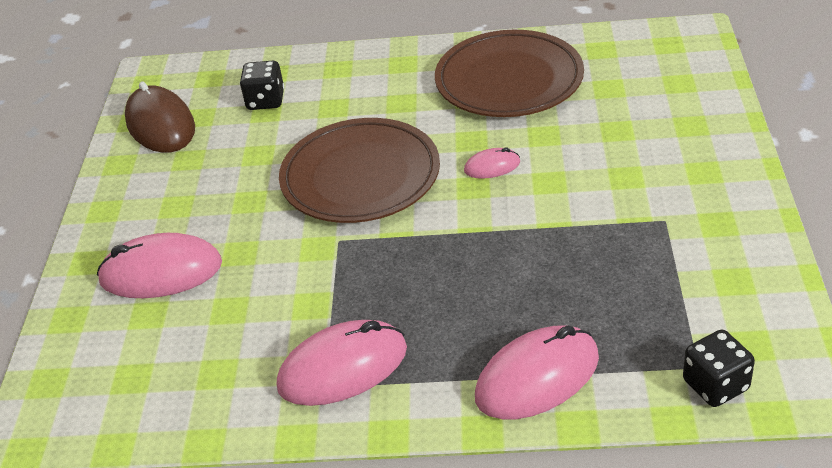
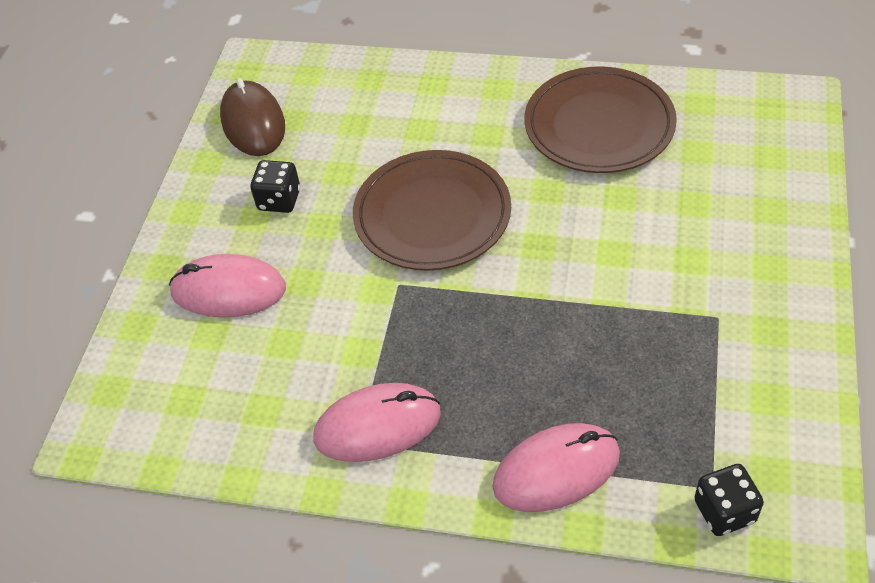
camera: 10 degrees right, 10 degrees up
(265, 101) = (357, 111): black dice -> black dice (279, 200)
(492, 166) = (561, 225): pink mouse -> none

